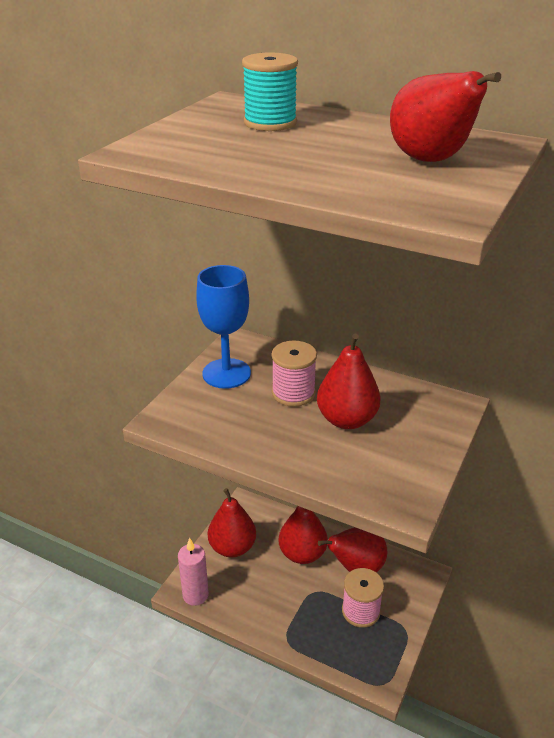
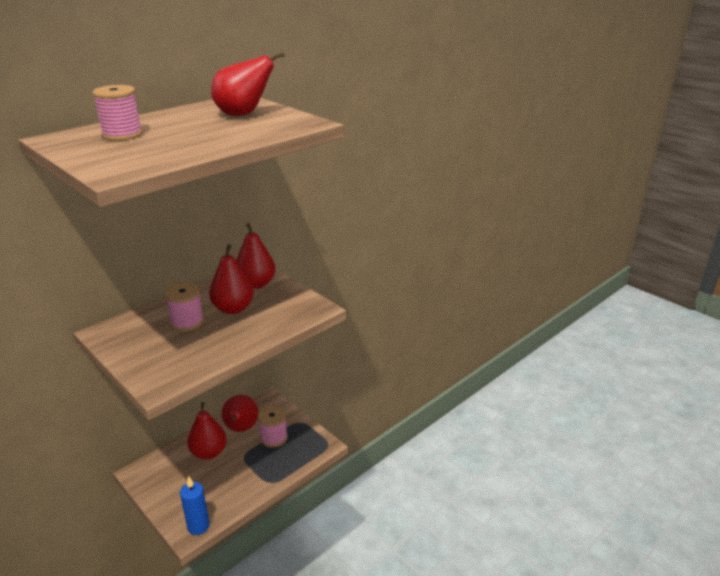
camera: 70 degrees left, 5 degrees down
(195, 595) = (198, 526): pink candle -> blue candle
(226, 373) = (134, 346): blue goblet -> none
(232, 547) = (172, 491): red pear -> red pear (256, 284)
(270, 123) = (122, 135): turquoise spool -> pink spool

